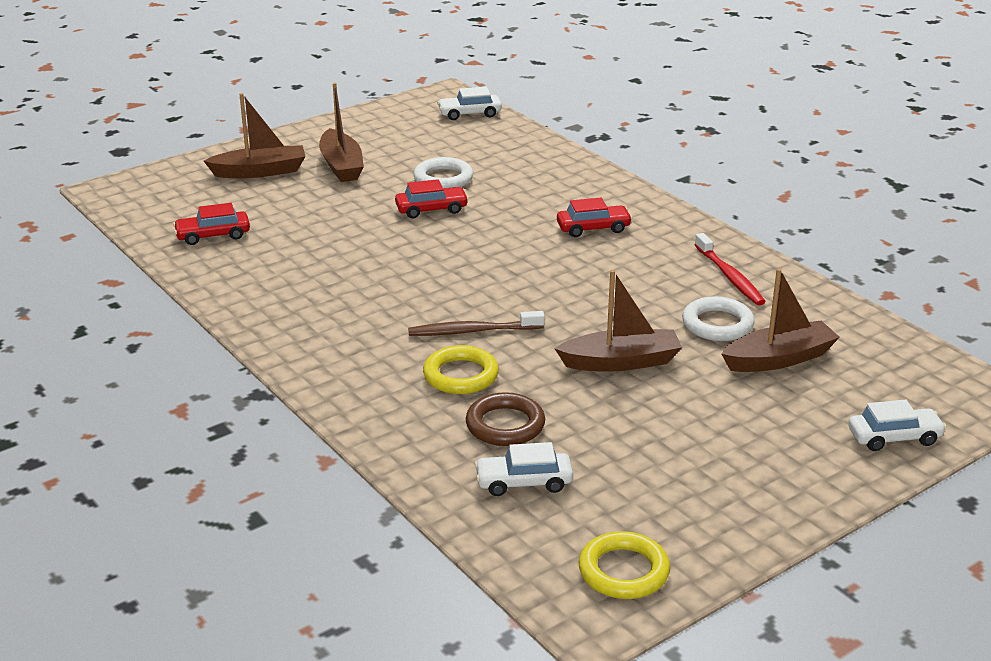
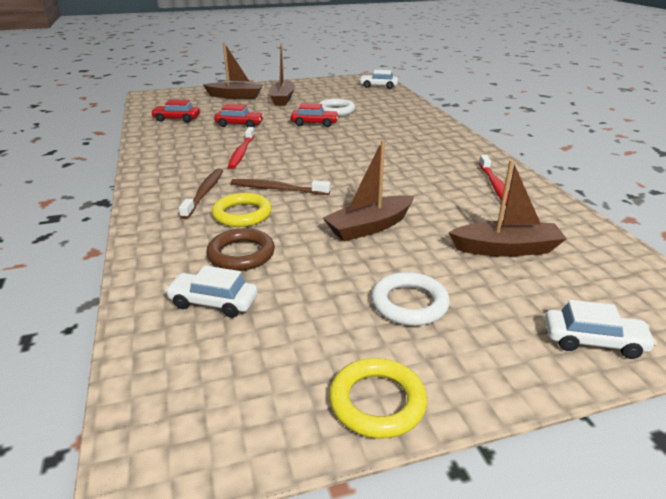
camera: 20 degrees right, 0 degrees up
(373, 282) = (241, 153): none -> red toothbrush
(385, 355) = (204, 193): none -> brown toothbrush
(593, 228) = (412, 145): red car -> red car (239, 124)
(621, 362) = (369, 227): brown boat -> brown boat turned 135 degrees clockwise
(623, 571) = (225, 415): yellow ring -> yellow ring (377, 402)
(717, 324) = (466, 215): white ring -> white ring (409, 303)

